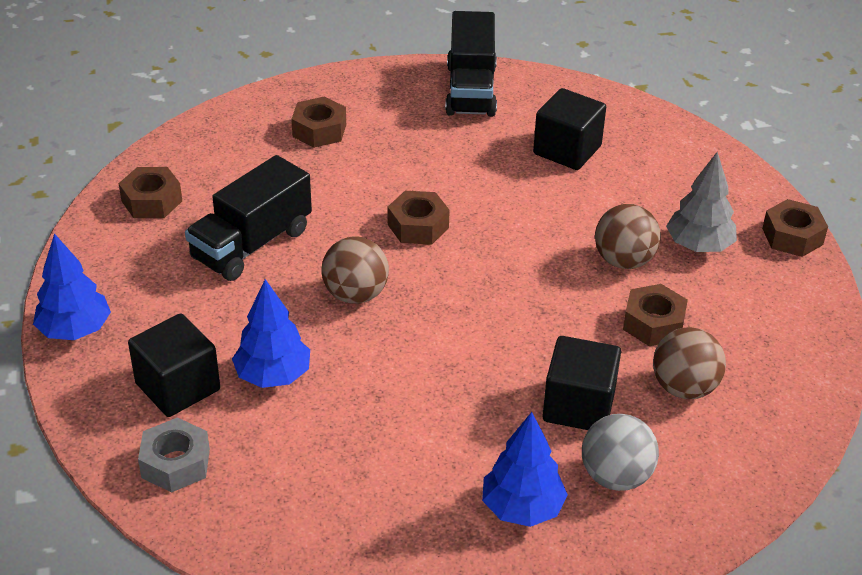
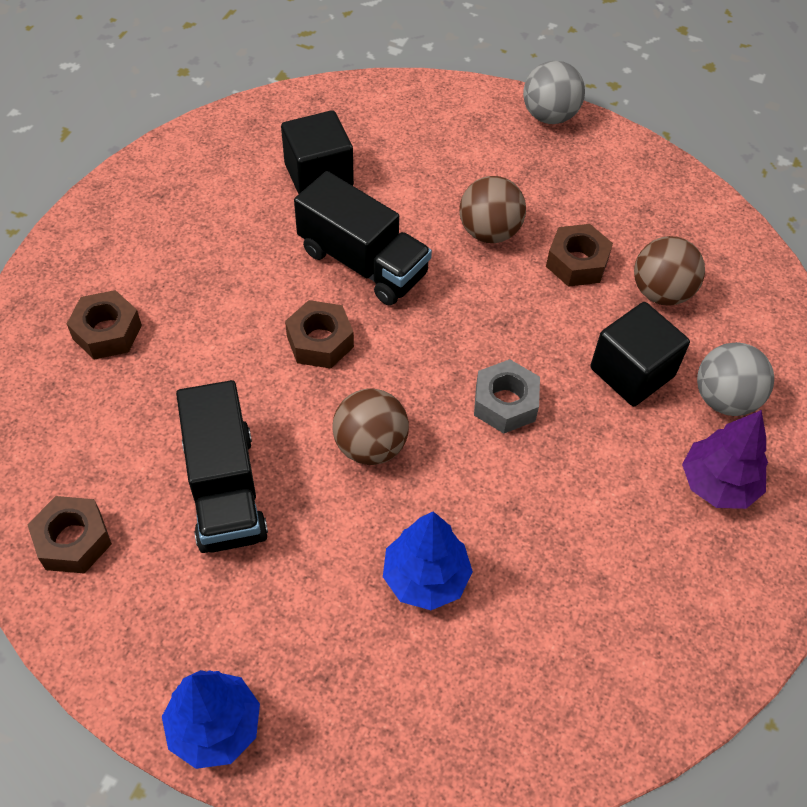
camera: 55 degrees left, 15 degrees up
(175, 463) = (481, 732): grey nut -> grey nut (505, 403)
(178, 387) = (377, 671): black cube -> none
(471, 90) = (169, 185): black truck -> black truck (363, 262)
(522, 508) = (718, 484): blue tree -> purple tree
(699, 246) = (512, 175): grey tree -> none
(792, 236) = (549, 116): brown nut -> grey ball

